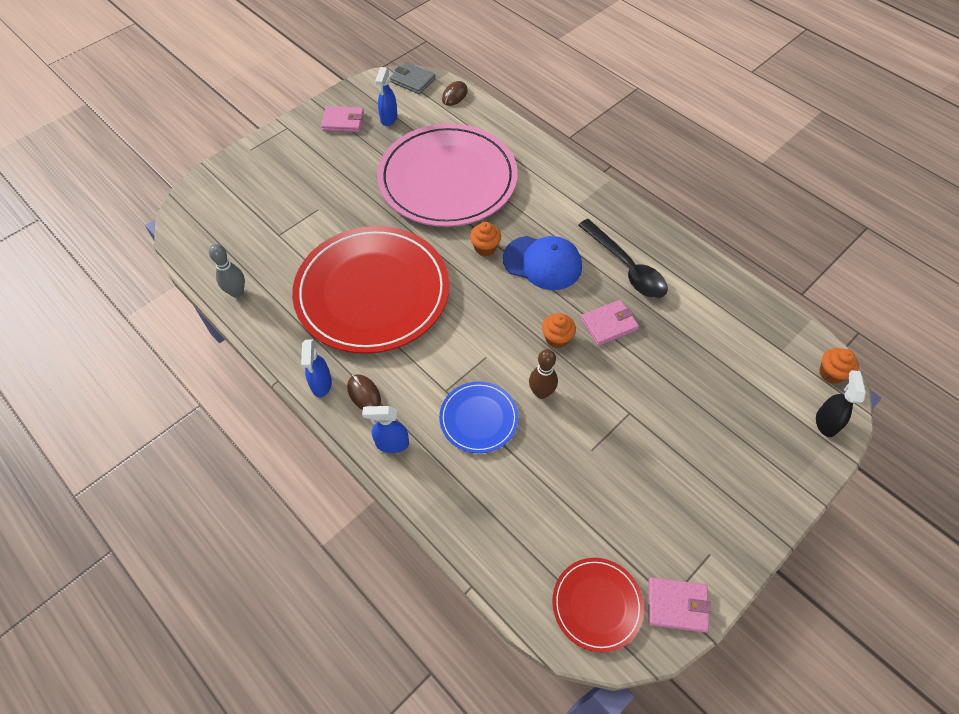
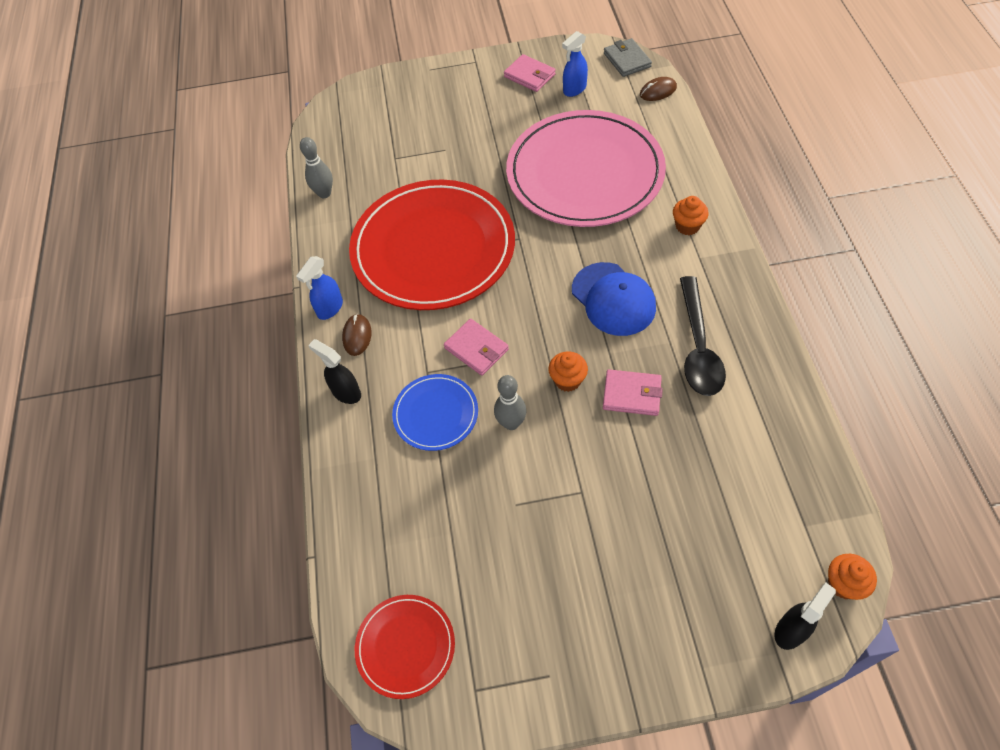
camera: 40 degrees right, 0 degrees up
(391, 443) = (346, 392): blue spray bottle -> black spray bottle
(485, 248) = (568, 257): orange cupcake -> orange cupcake (687, 226)
(541, 392) = (511, 423): brown bowling pin -> grey bowling pin
(677, 605) = (477, 699): pink wallet -> pink wallet (476, 349)

